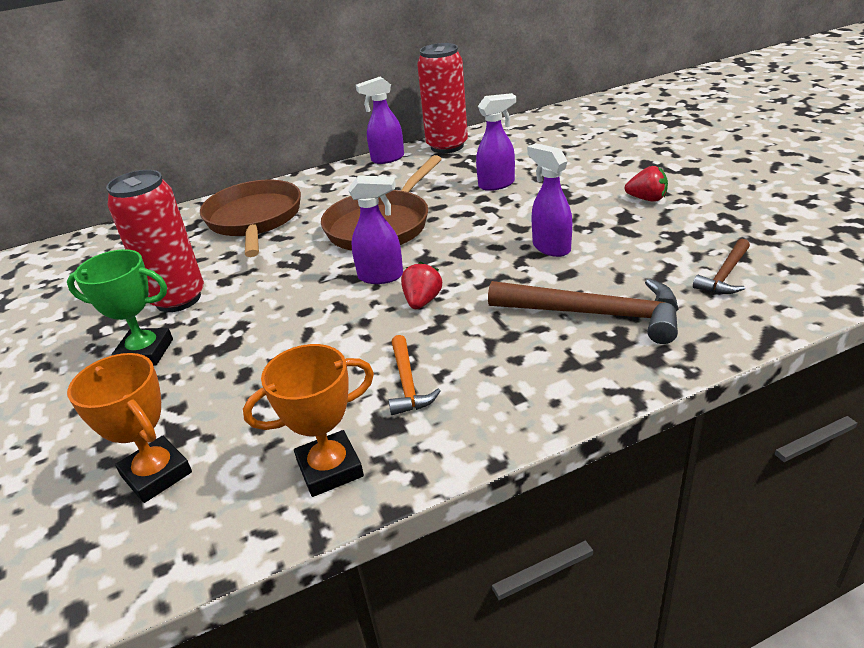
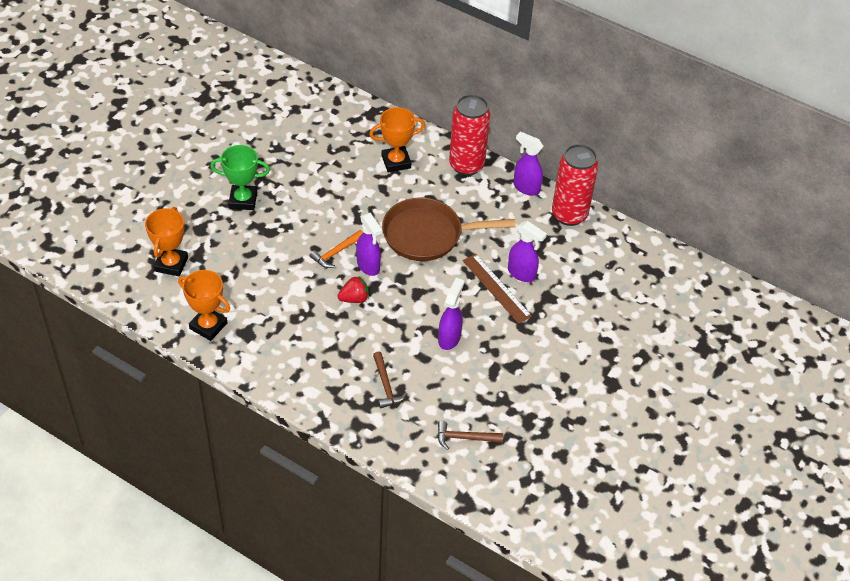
camera: 50 degrees right, 15 degrees up
(145, 352) = (243, 200): green trophy -> green trophy turned 60 degrees counterclockwise
(178, 299) = (293, 181): red can -> red can (466, 165)
(254, 220) = (396, 162): brown pan -> orange trophy
(407, 383) = (280, 326): orange hammer -> orange hammer (336, 252)
(502, 202) = (496, 288): none -> brown ruler
(595, 314) = (386, 385): brown hammer -> brown hammer, size x0.54
(647, 199) = (548, 370): red strawberry -> none

